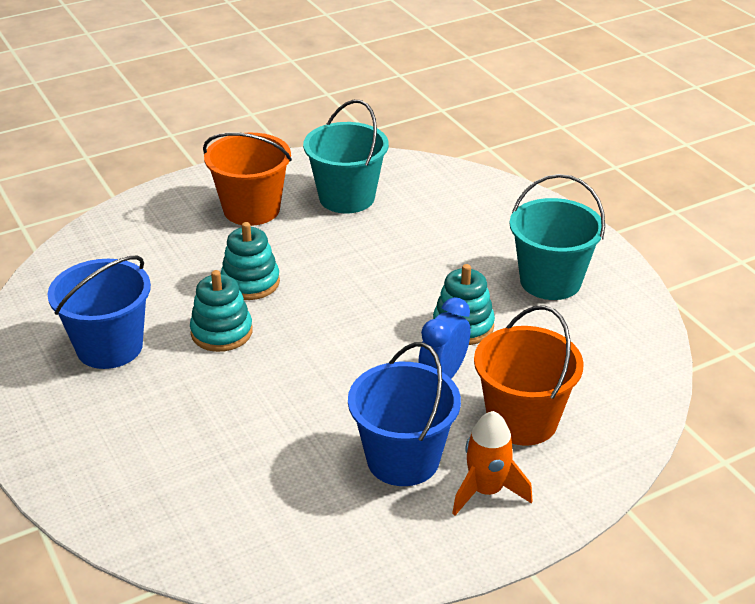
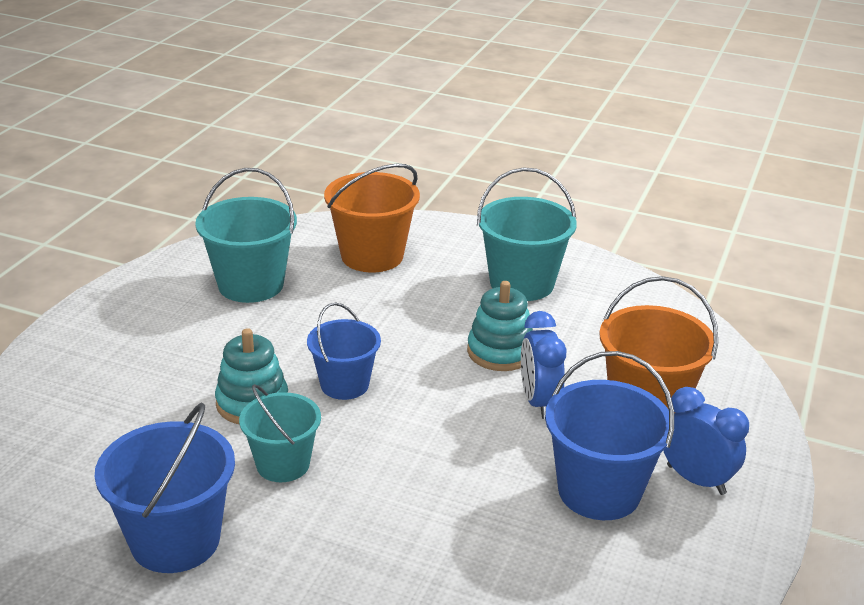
camera: 40 degrees left, 5 degrees down
(221, 332) = (283, 464): turquoise stacking toy -> turquoise bucket
(251, 209) = (164, 333): orange bucket -> orange bucket (372, 256)
(323, 298) = (344, 384): none -> blue bucket
(486, 491) = (696, 480): orange rocket -> blue clock

